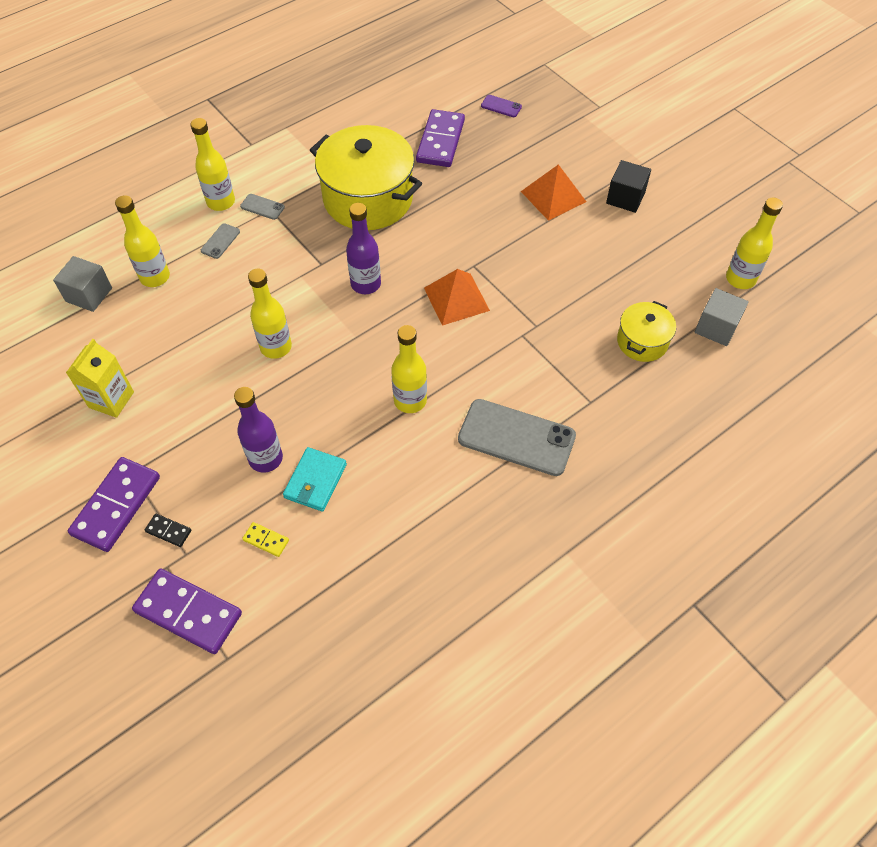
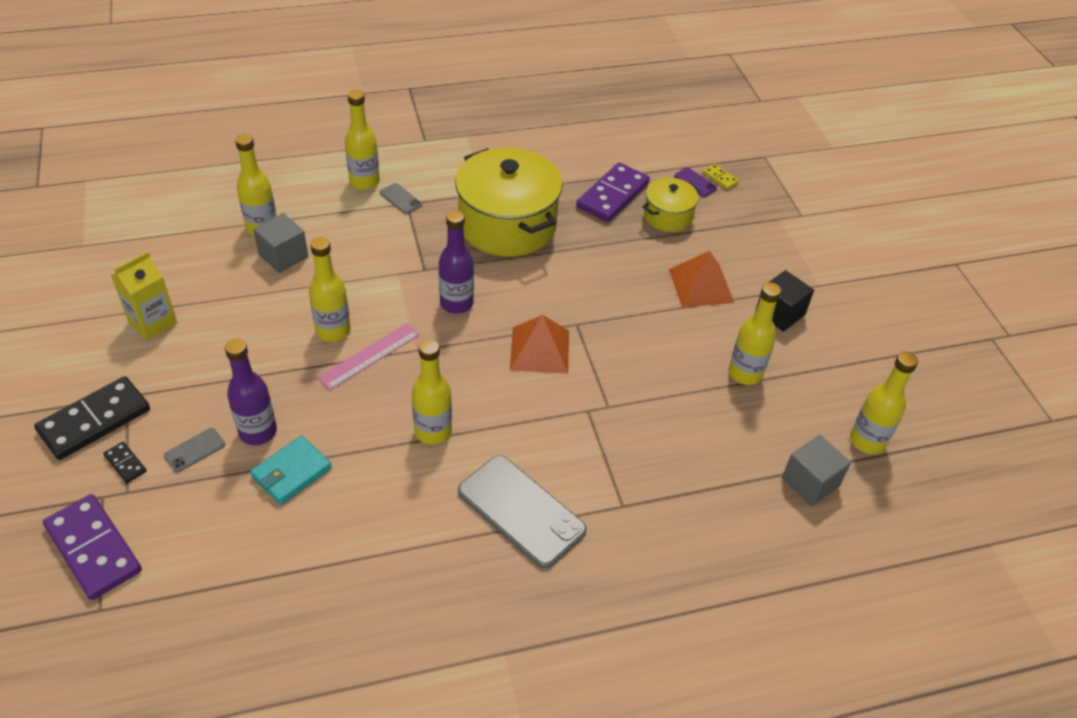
camera: 20 degrees right, 10 degrees down
(89, 294) = (194, 222): grey cube -> grey cube (283, 256)
(116, 505) = (94, 420): purple domino -> black domino
(220, 241) = (342, 216): grey phone -> grey phone (195, 450)
(266, 540) = (209, 510): yellow domino -> yellow domino (720, 178)
(320, 357) = (369, 356): none -> pink ruler
(625, 258) = (745, 373): none -> yellow bottle
(642, 341) = (716, 465): yellow pot -> yellow pot (668, 216)

